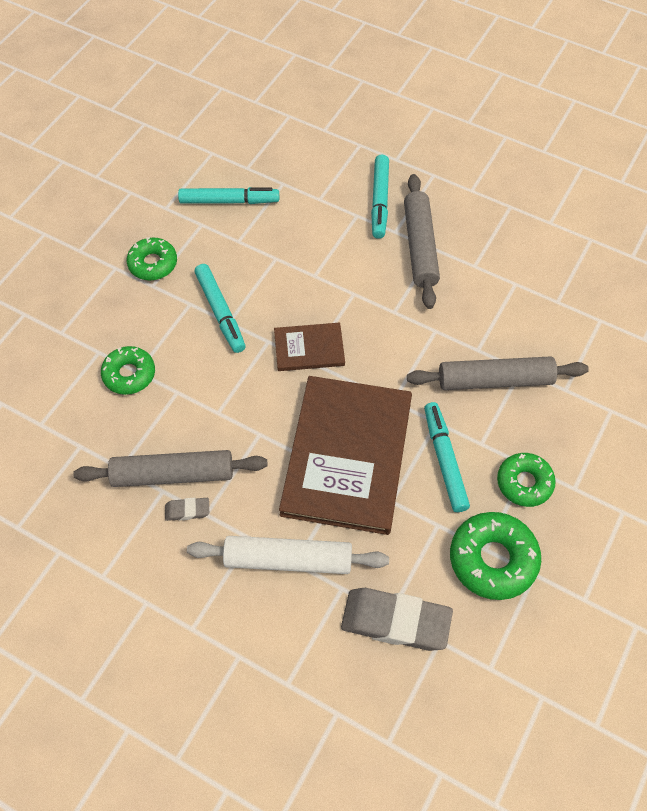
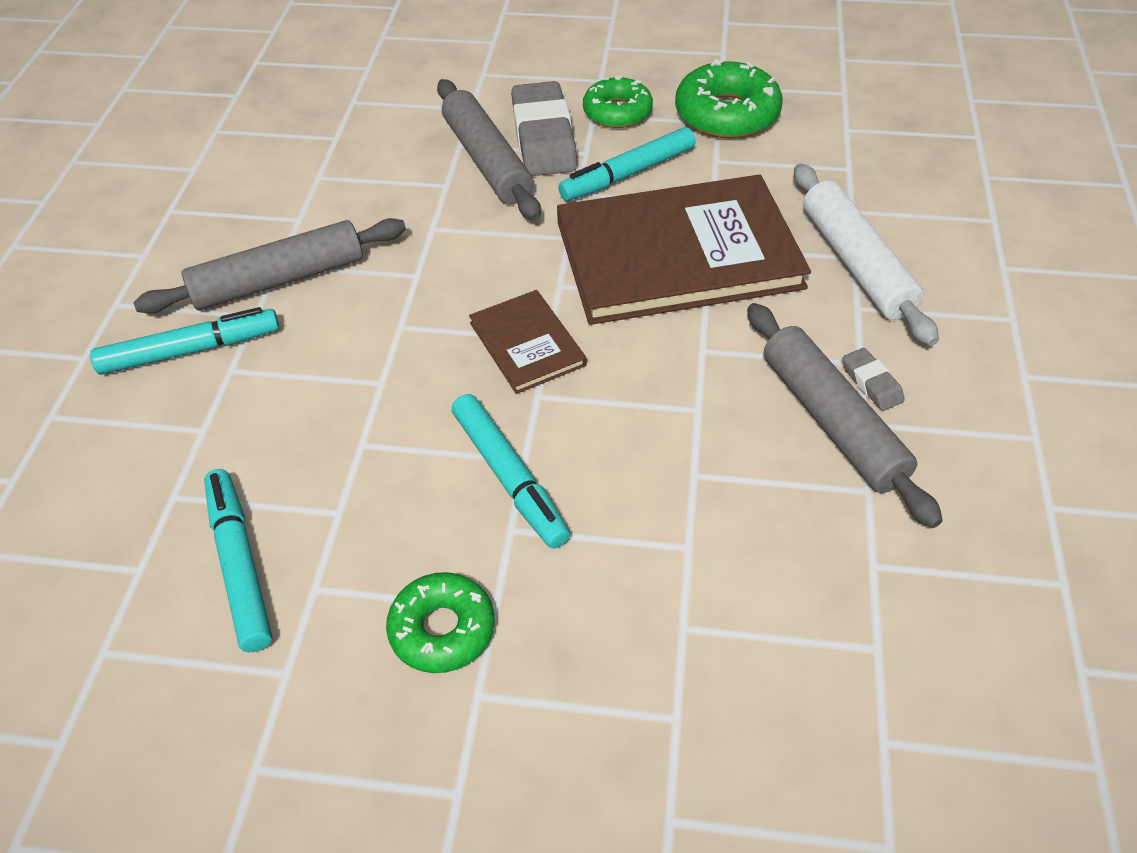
camera: 110 degrees left, 10 degrees down
(129, 374) = (701, 556): green donut -> none
(220, 312) = (509, 477): turquoise marker -> turquoise marker turned 105 degrees clockwise
(395, 622) = (854, 162): grey eraser -> grey eraser (544, 137)

